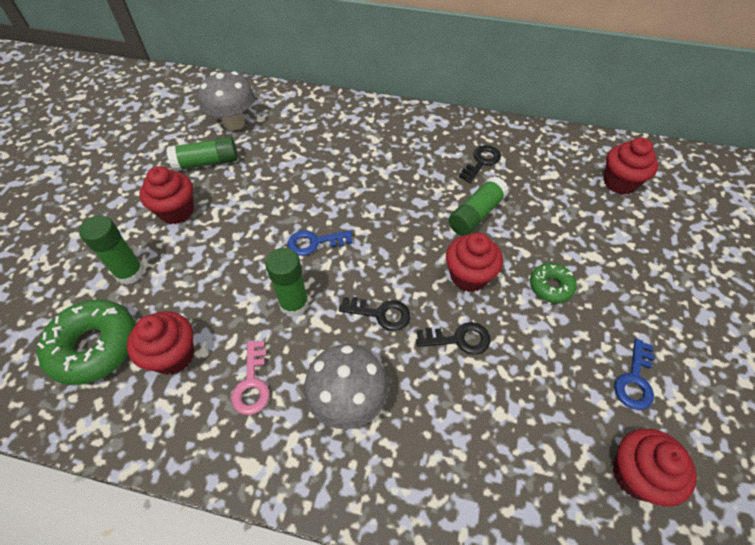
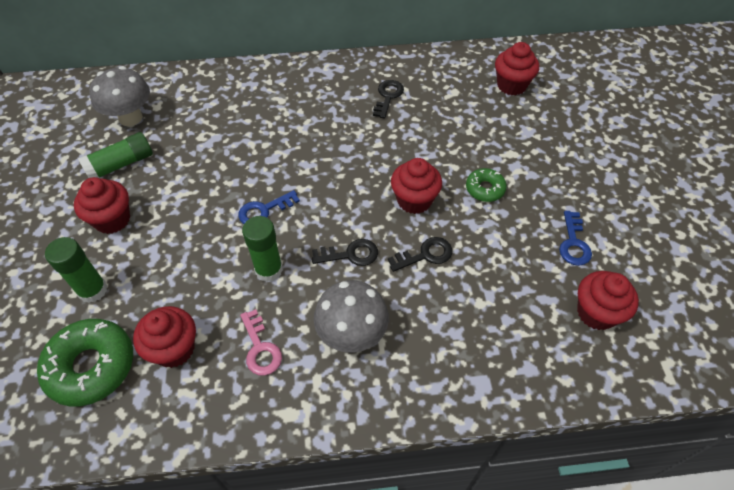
camera: 20 degrees left, 0 degrees up
(476, 214) = (401, 145): green glue stick -> none

